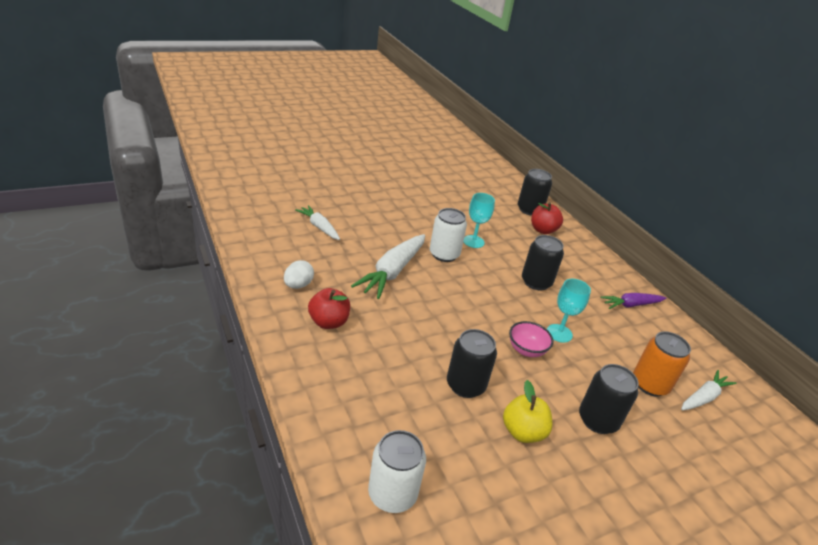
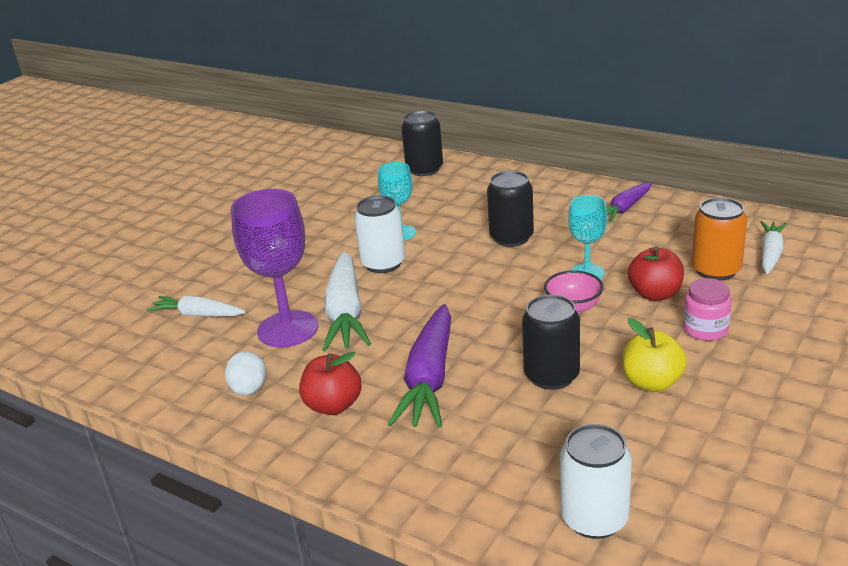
camera: 25 degrees left, 5 degrees down
(353, 262) = (288, 329): none -> purple goblet
(395, 340) = (429, 378): none -> purple carrot
(543, 230) = (461, 183): red apple -> red apple (655, 294)
(598, 420) = (705, 329): black can -> pink jar

